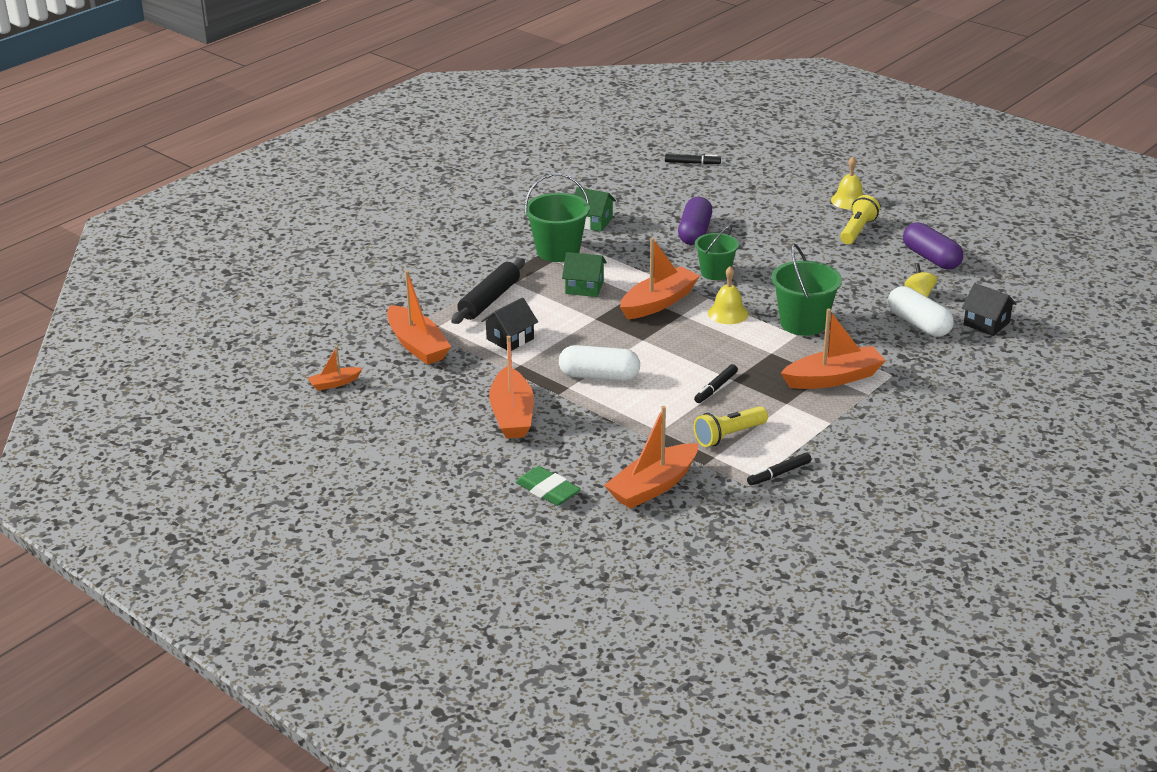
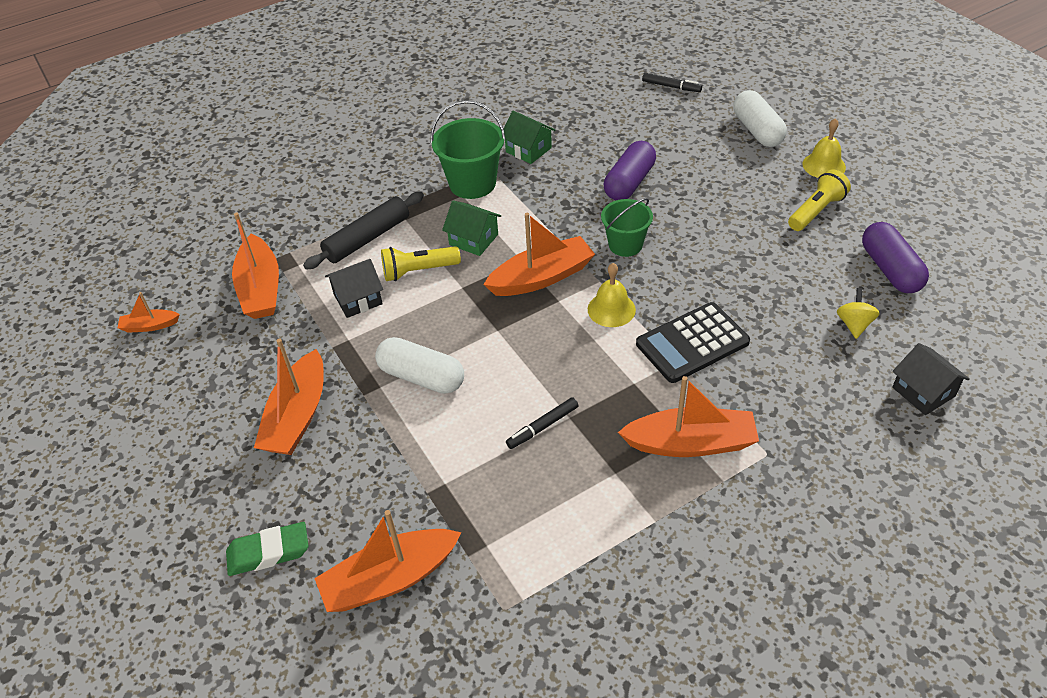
camera: 20 degrees right, 15 degrees up
(548, 491) = (269, 552): green eraser -> green eraser turned 75 degrees counterclockwise
(728, 435) = (521, 512): yellow flashlight -> yellow flashlight (418, 271)
(779, 473) = (551, 598): black marker -> none
(803, 323) = (692, 343): green bucket -> black calculator
(918, 324) = (834, 374): white capsule -> white capsule (757, 130)

